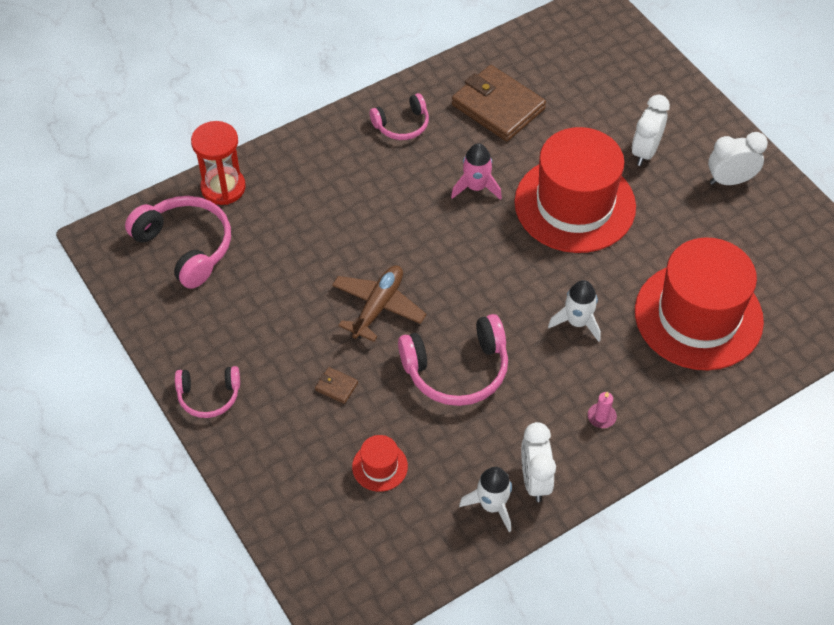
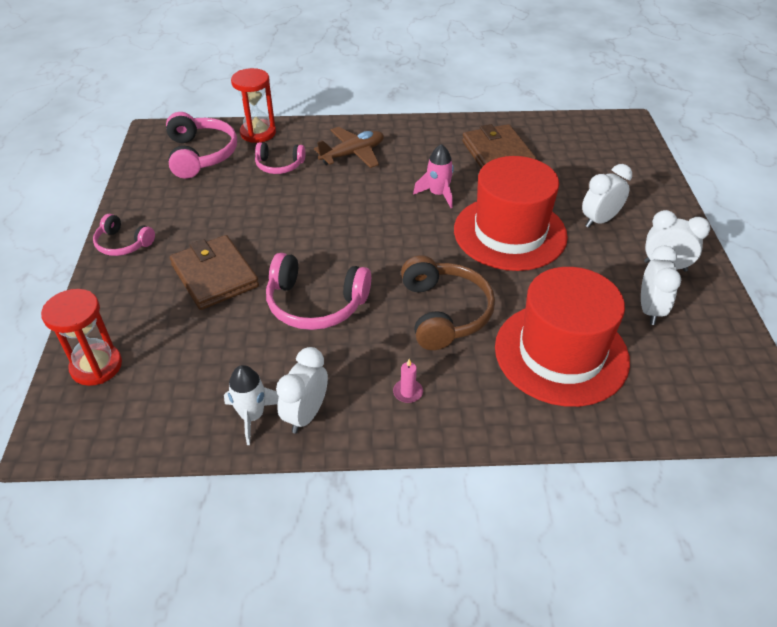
camera: 30 degrees right, 10 degrees down
(312, 533) = (96, 366): none -> red hourglass
(336, 386) = (215, 276): brown wallet -> brown wallet, size x2.48
(378, 307) = (295, 238): brown plane -> brown plane (353, 154)
(380, 466) = (192, 343): red hat -> none
(402, 125) = (415, 141): pink headphones -> pink headphones (279, 165)
(577, 322) = (445, 312): white rocket -> brown headphones
(743, 235) = (650, 310): none -> white clock

